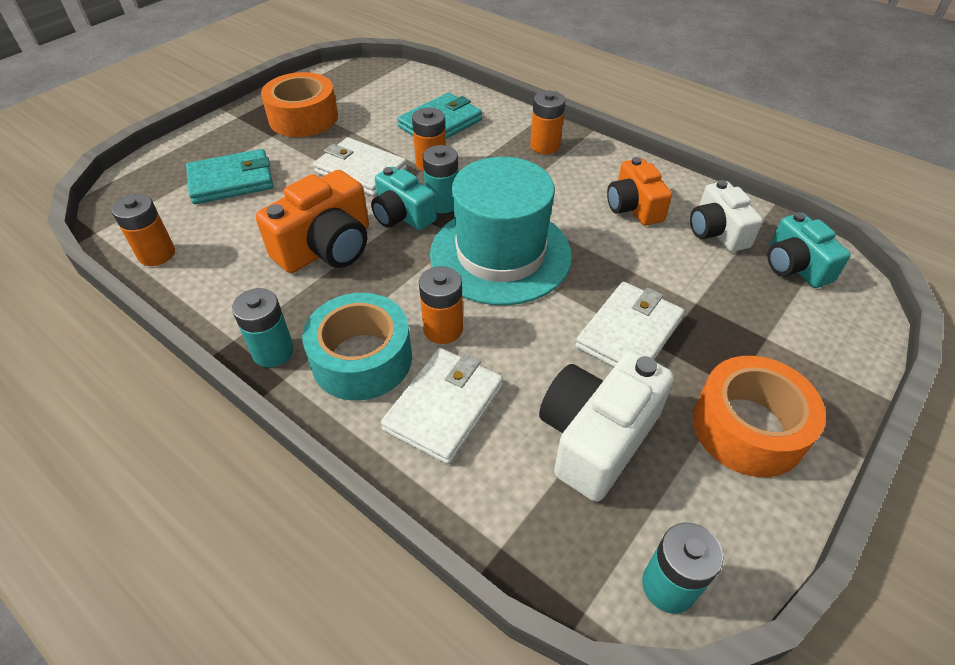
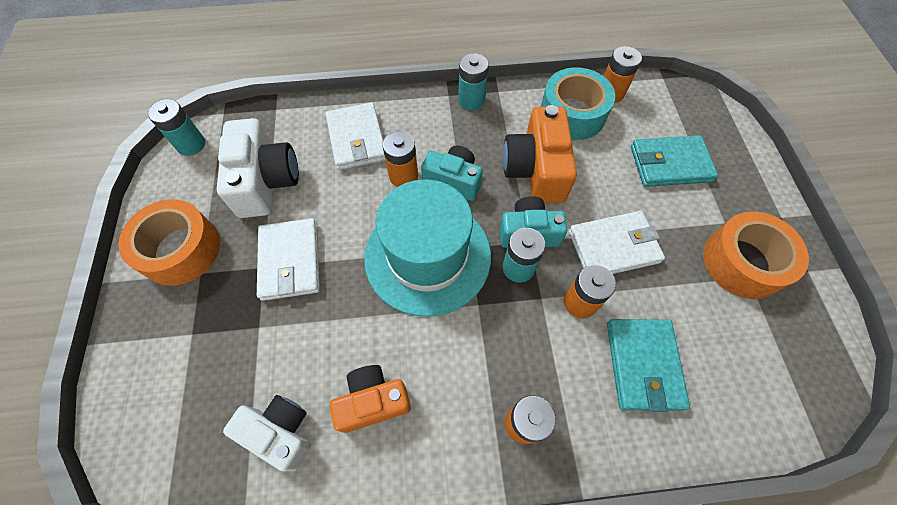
camera: 135 degrees right, 15 degrees up
(231, 181) = (670, 164): turquoise wallet -> turquoise wallet turned 60 degrees clockwise
(362, 359) = (425, 129): turquoise tape -> turquoise tape (572, 114)
(633, 207) = (373, 401): orange camera -> orange camera turned 45 degrees counterclockwise
(795, 266) = (191, 442): turquoise camera -> turquoise camera (453, 181)

